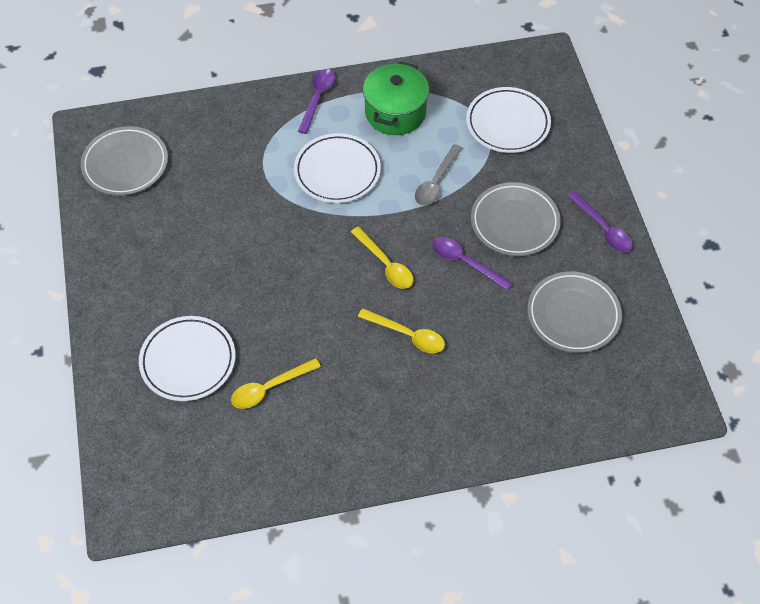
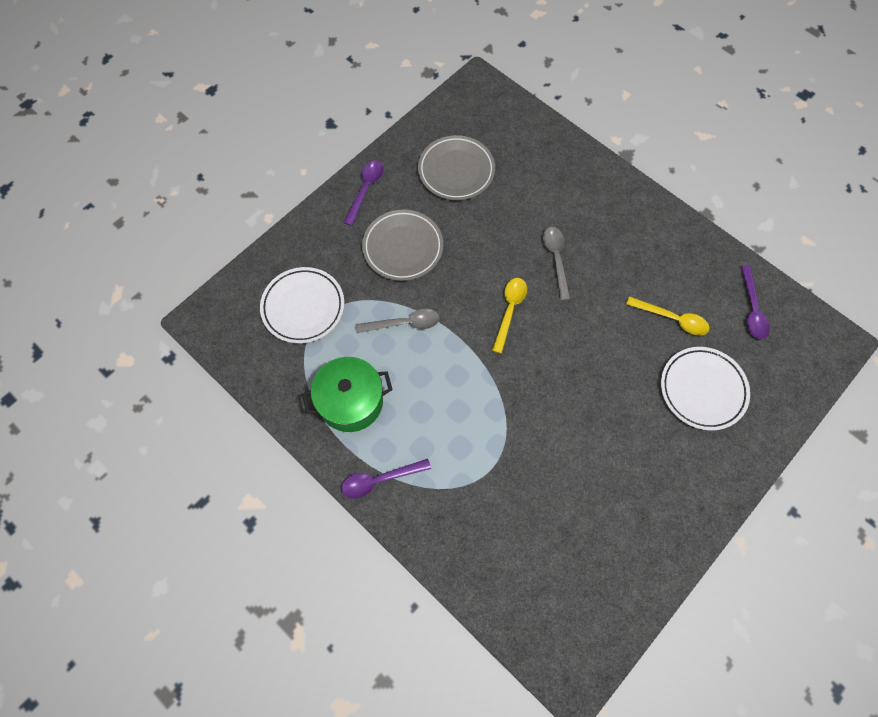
camera: 125 degrees left, 10 degrees up
(125, 164) = (579, 599): grey plate -> none
(337, 171) = (449, 405): white plate -> none
(407, 335) = (556, 259): yellow spoon -> grey spoon
(465, 262) = (465, 259): purple spoon -> purple spoon (752, 309)

